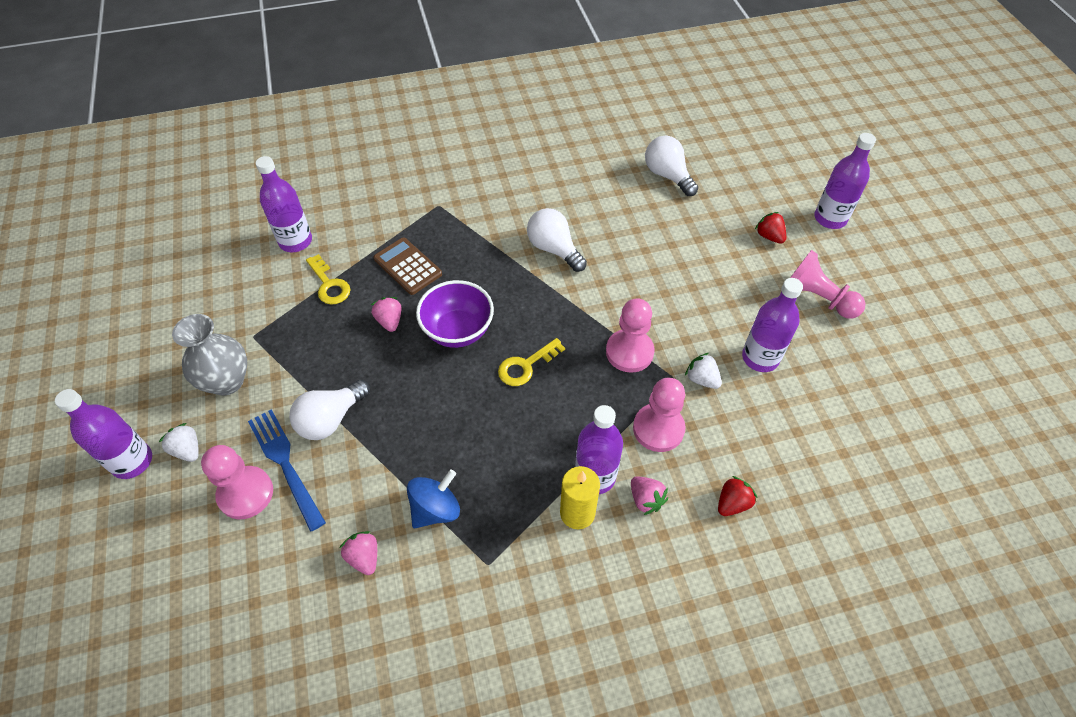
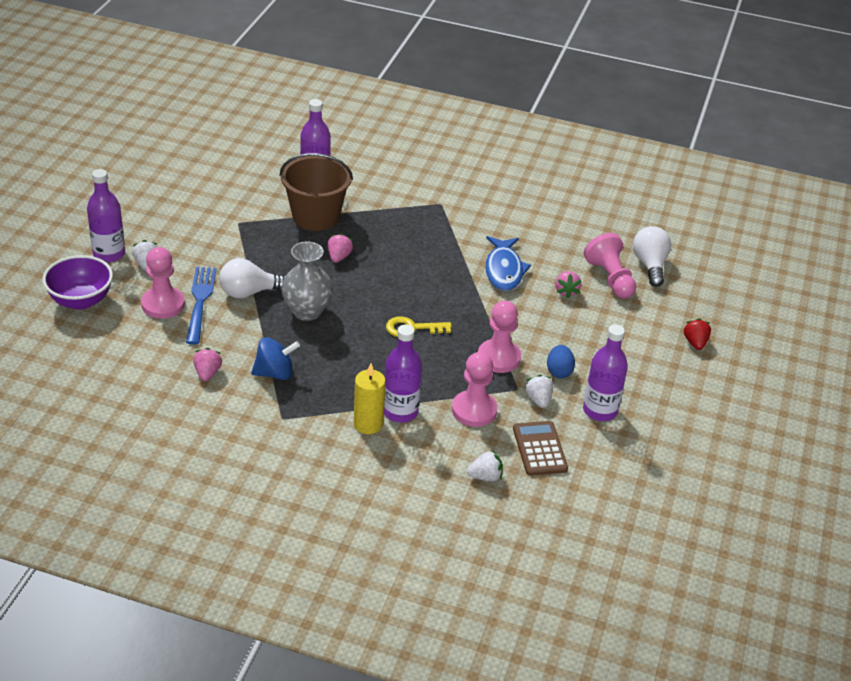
camera: 30 degrees right, 15 degrees down
(227, 381) = (201, 239): grey vase -> grey vase (307, 311)
(329, 285) = (316, 216): yellow key -> brown bucket
(408, 266) = (382, 231): brown calculator -> brown calculator (539, 449)
(458, 331) = (382, 285): purple bowl -> purple bowl (81, 300)
(554, 249) = (504, 270): white light bulb -> blue fish
(646, 499) = (424, 442): pink strawberry -> pink strawberry (566, 291)
(692, 335) = (559, 371): none -> blue egg
(732, 503) = (485, 476): red strawberry -> white strawberry
(817, 298) = (691, 399): pink pawn -> pink pawn (610, 279)
(830, 218) = (765, 356): purple bottle -> none

